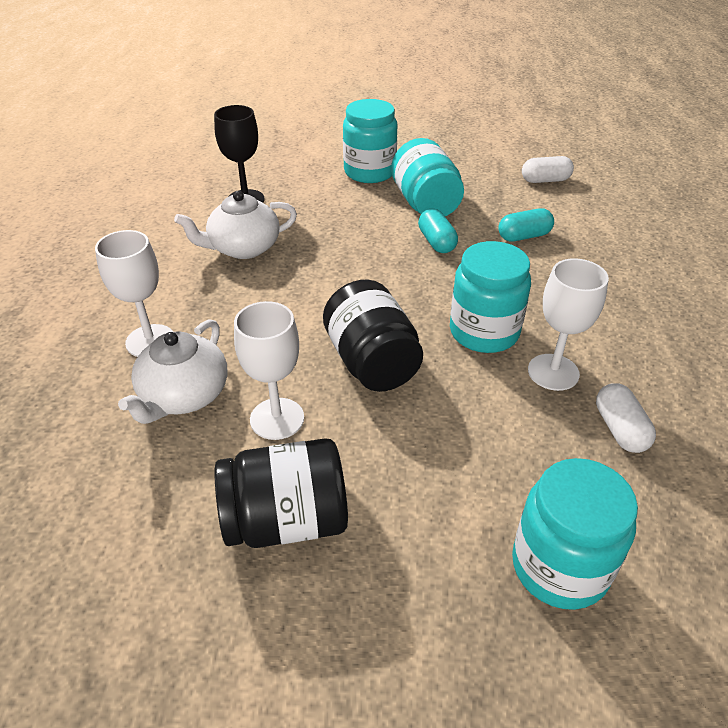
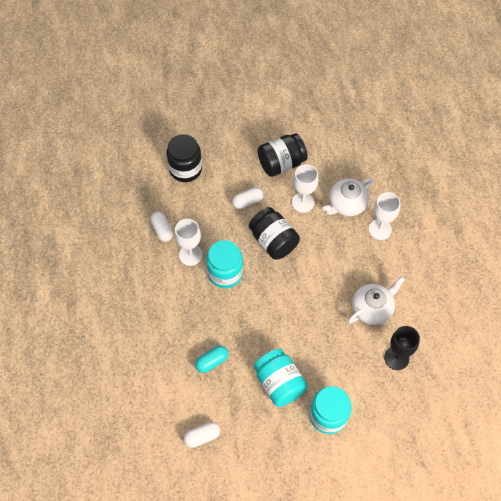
camera: 165 degrees right, 20 degrees up
(184, 396) = (346, 204): white teapot -> white teapot turned 135 degrees counterclockwise
(405, 446) = (247, 202): none -> white capsule
(436, 242) = (263, 342): turquoise capsule -> none
(559, 566) = (185, 169): turquoise jar -> black jar

